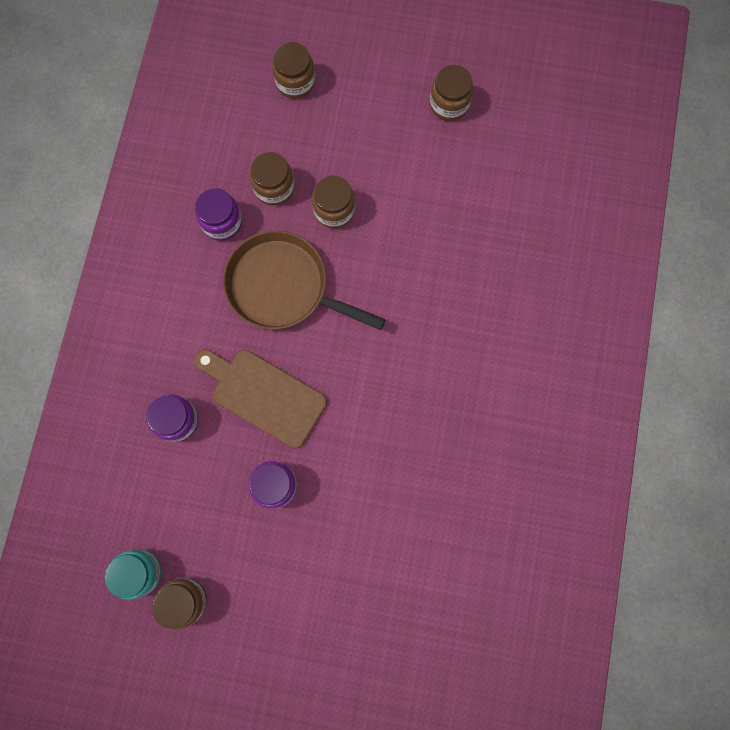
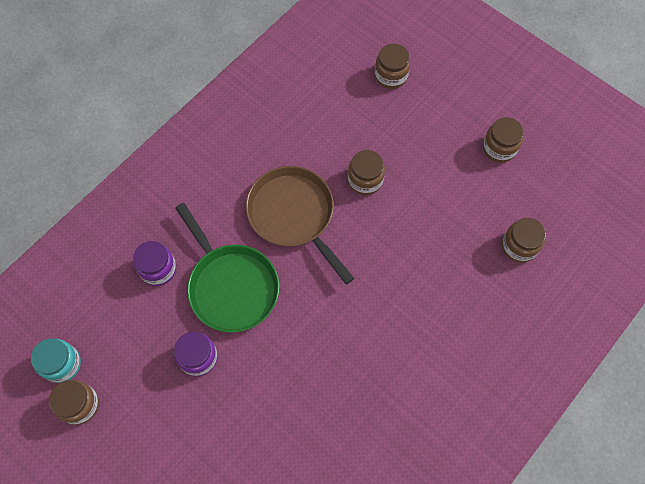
camera: 30 degrees right, 10 degrees down
(222, 222) = (277, 146): purple jar -> none
(263, 395) = (231, 286): brown cutting board -> green pan
(274, 187) = (330, 141): brown jar -> brown jar (519, 246)

